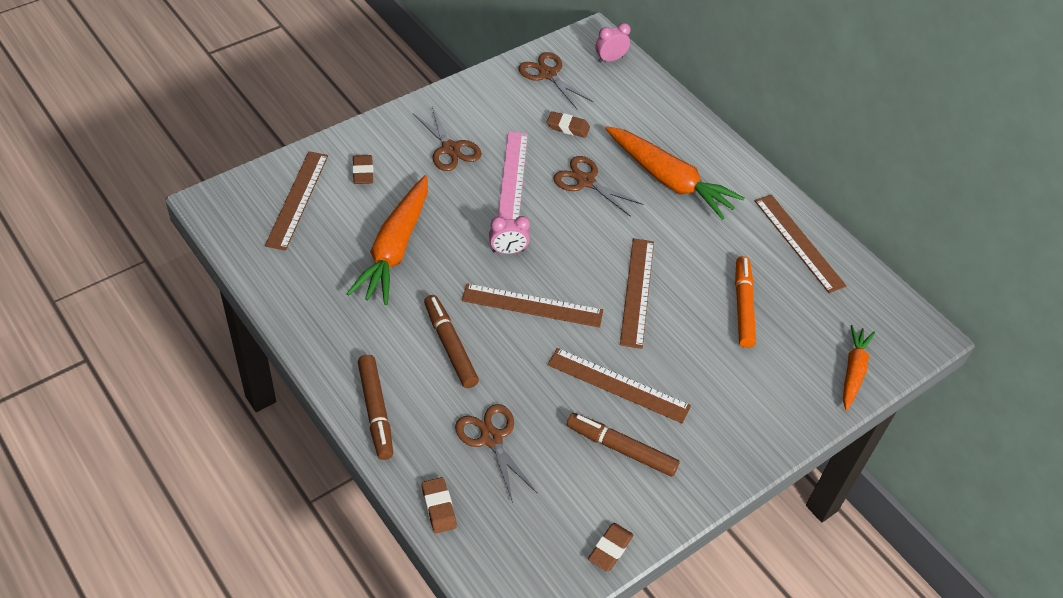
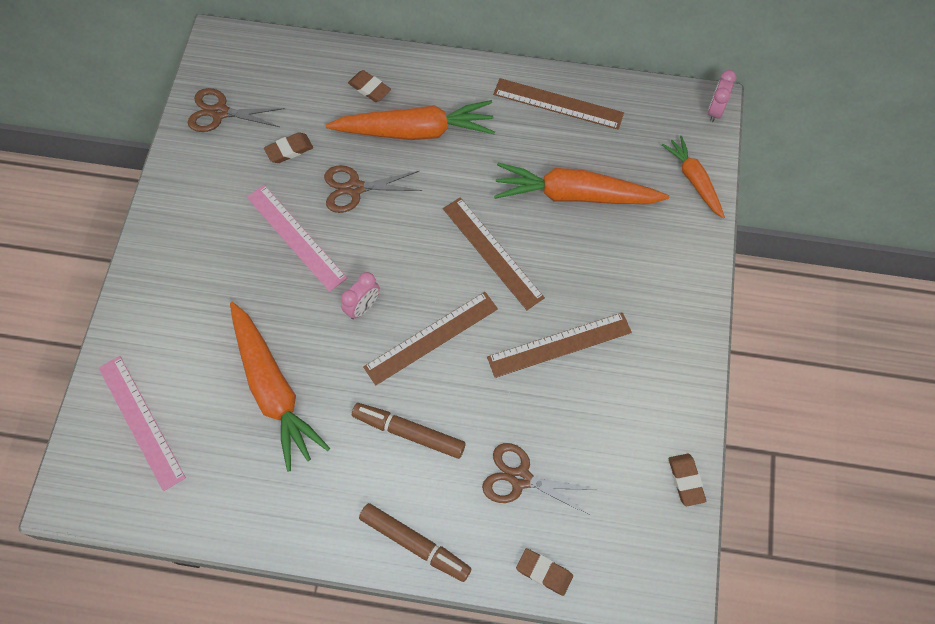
camera: 40 degrees left, 15 degrees up
(297, 199) = (141, 422): brown ruler -> pink ruler
(363, 172) = (168, 344): brown eraser -> brown eraser (369, 88)
(450, 149) = (217, 255): brown scissors -> none
(610, 59) = (255, 55): pink clock -> pink clock (715, 110)
(621, 449) = (613, 395): brown marker -> none
(743, 306) = (574, 195): orange marker -> orange carrot

